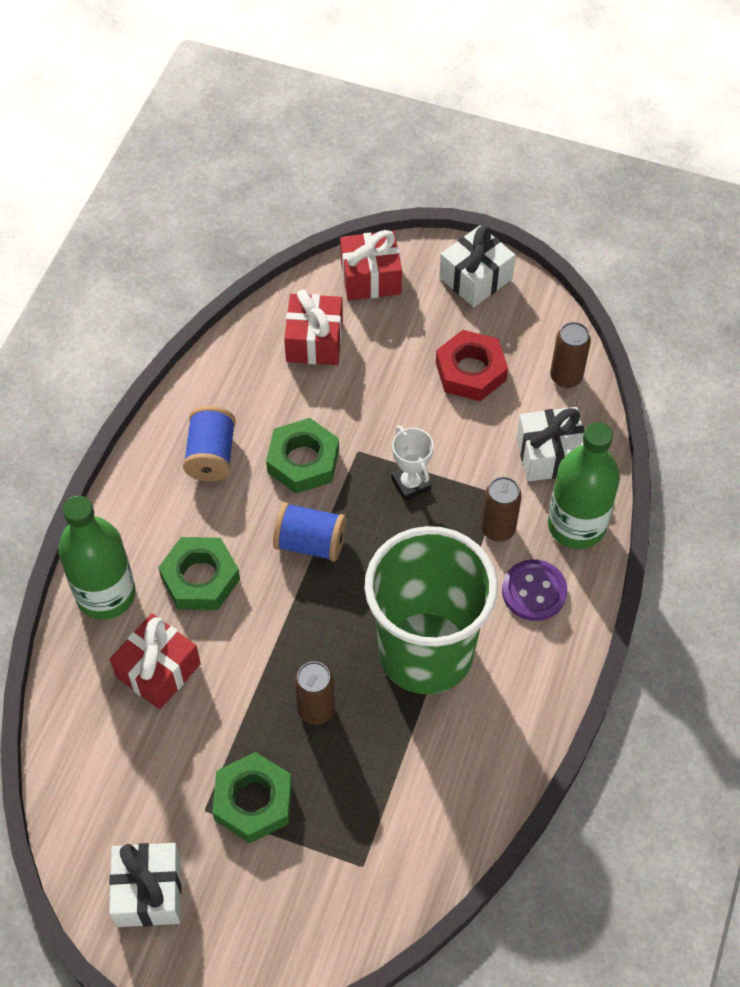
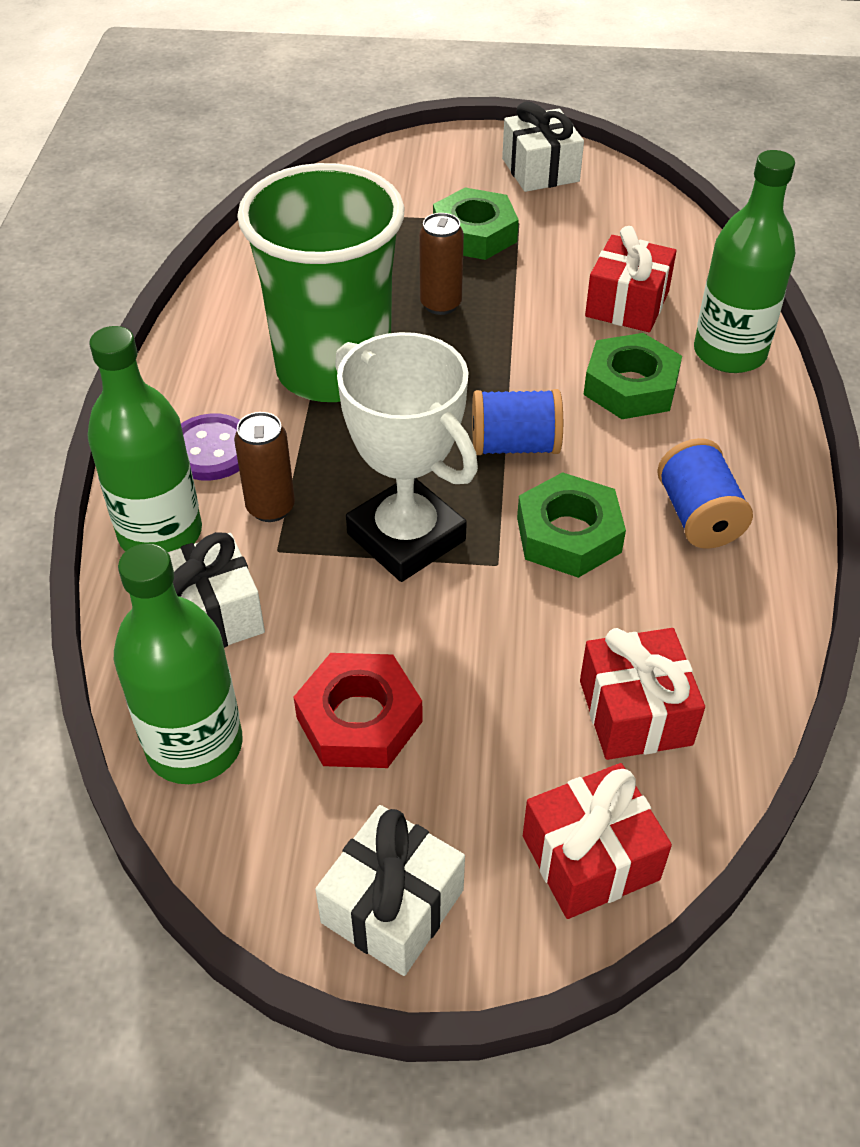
camera: 165 degrees right, 10 degrees down
(411, 484) = (406, 537): white trophy -> white trophy, size x1.96
(566, 377) = (195, 746): brown can -> green bottle

